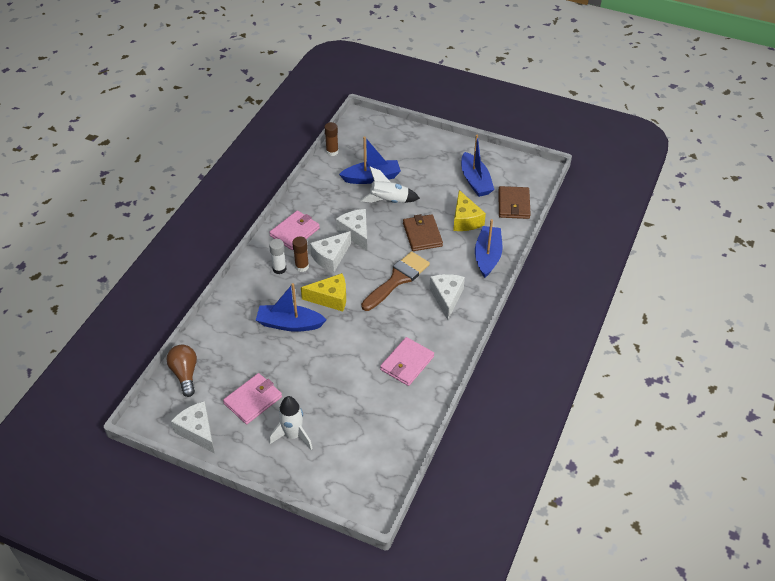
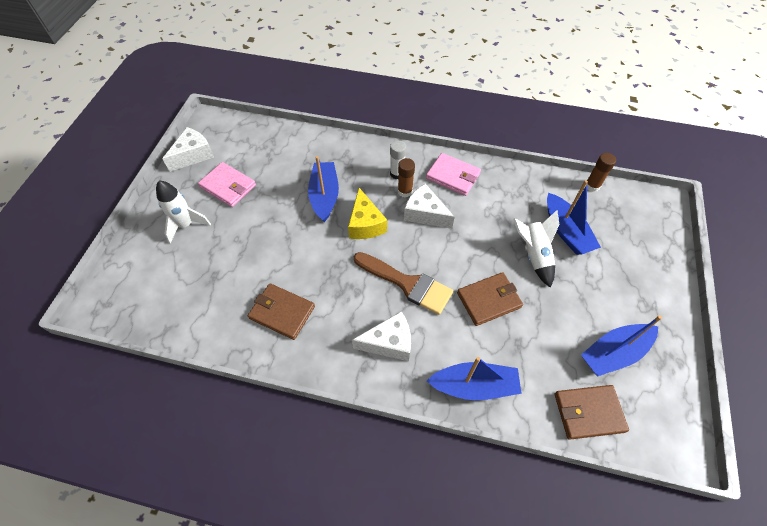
camera: 80 degrees right, 10 degrees up
(185, 374) = (256, 133): brown light bulb -> none
(355, 233) = (468, 230): white cheese -> none
(407, 363) = (282, 312): pink wallet -> brown wallet
(465, 220) = (533, 349): yellow cheese -> none

